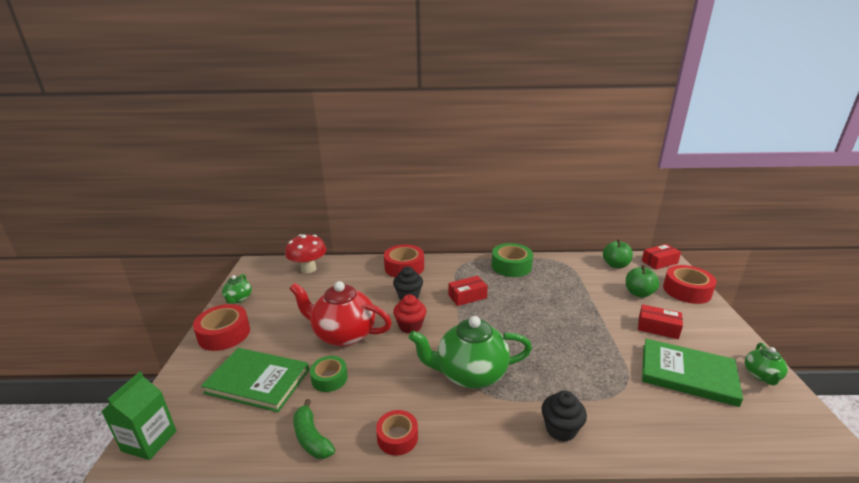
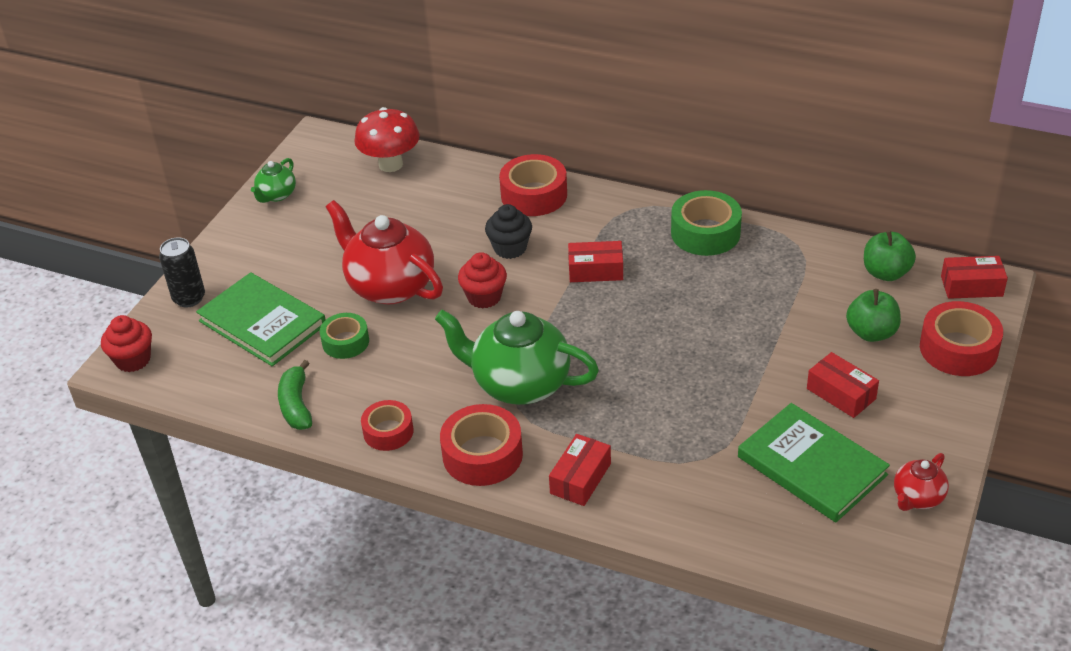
camera: 25 degrees right, 15 degrees up
(149, 441) = (133, 360): green carton -> red cupcake
(190, 378) = (189, 298): none -> black can
(224, 334) = (243, 247): red tape -> red tape (482, 455)
(560, 429) = (580, 478): black cupcake -> red box
(761, 375) = (917, 498): green teapot -> red teapot

